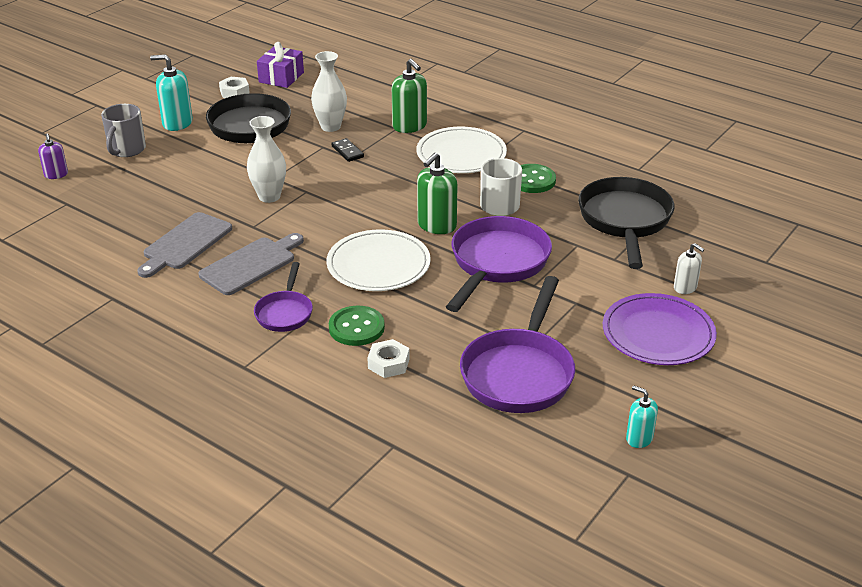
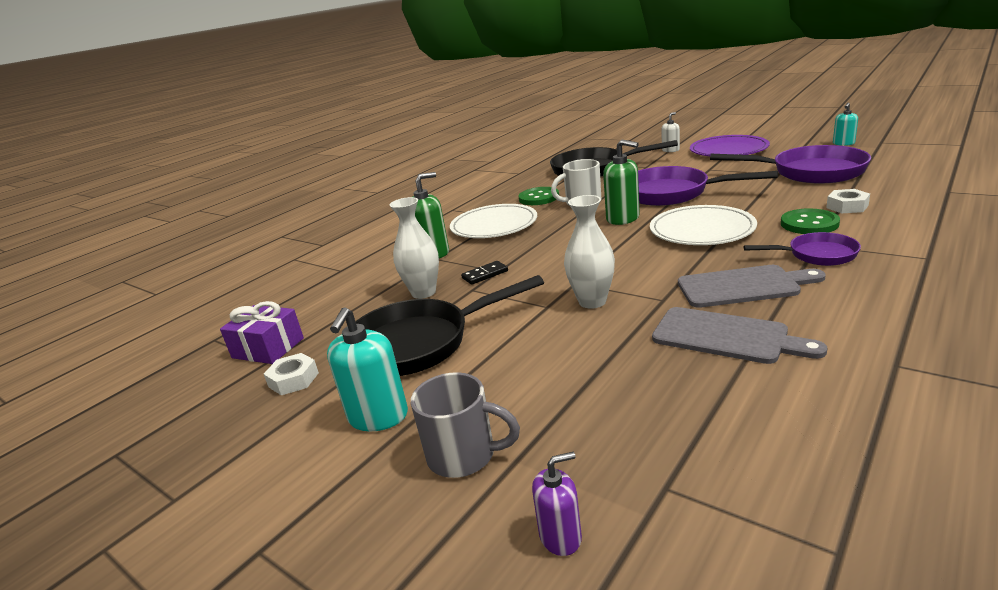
camera: 85 degrees left, 10 degrees down
(251, 264) = (743, 286): grey cutting board -> grey cutting board turned 135 degrees clockwise

